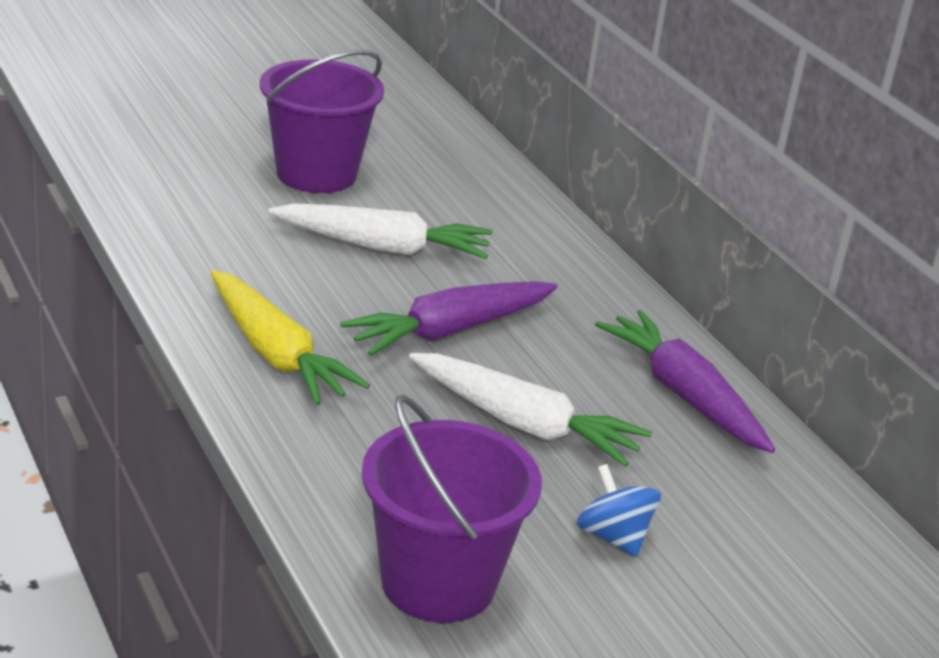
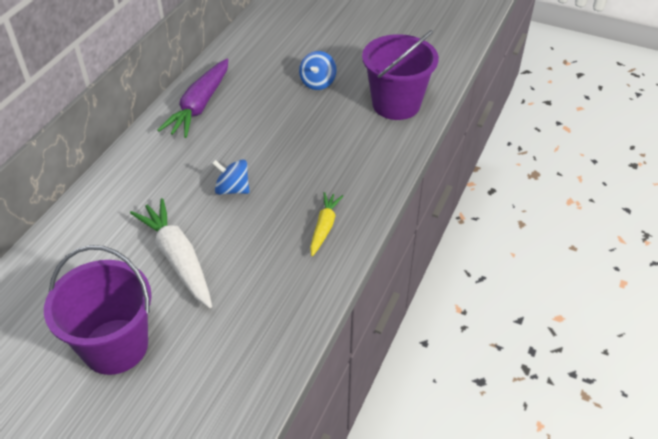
camera: 125 degrees left, 15 degrees up
(276, 354) = (324, 227): yellow carrot -> yellow carrot, size x0.58
(450, 331) = (232, 189): purple carrot -> blue spinning top
(523, 424) = (277, 133): white carrot -> none

